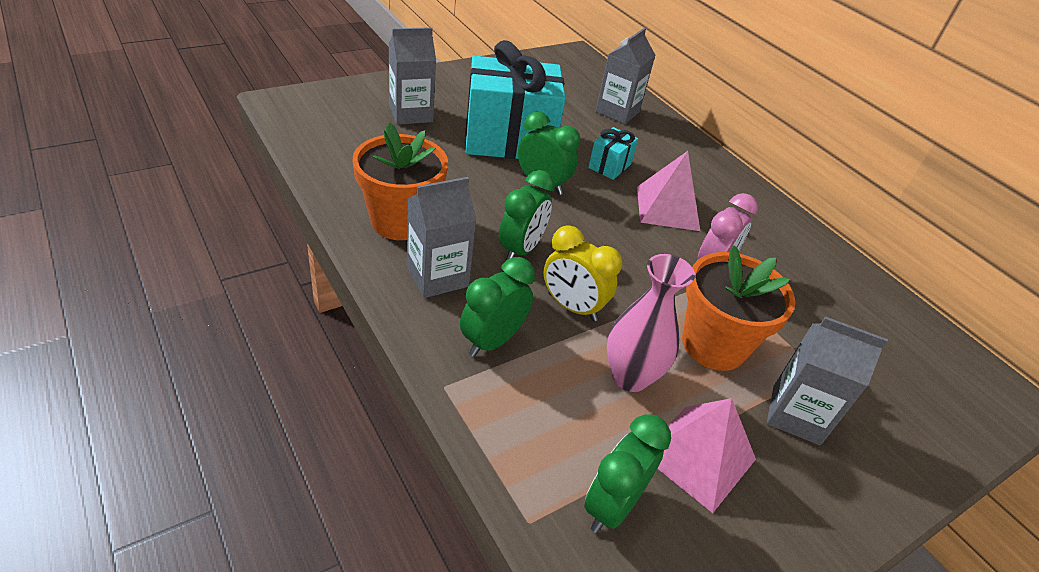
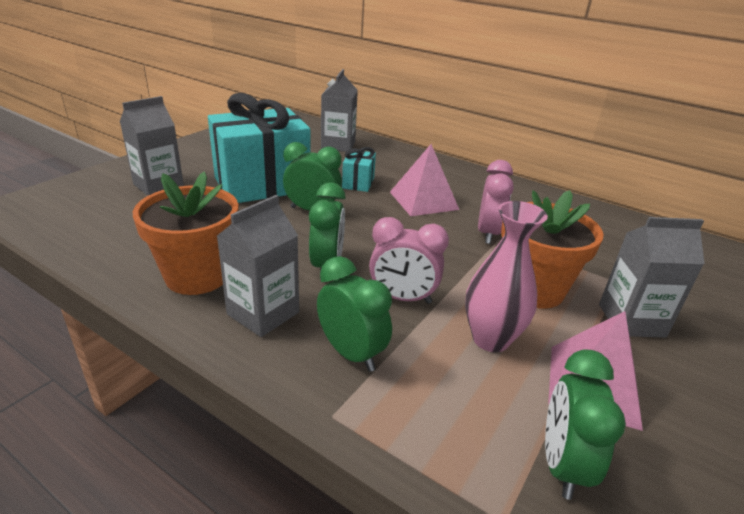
camera: 20 degrees left, 10 degrees down
(492, 341) = (351, 353): green clock -> green clock turned 120 degrees clockwise
(572, 307) = (402, 298): yellow clock -> pink clock

